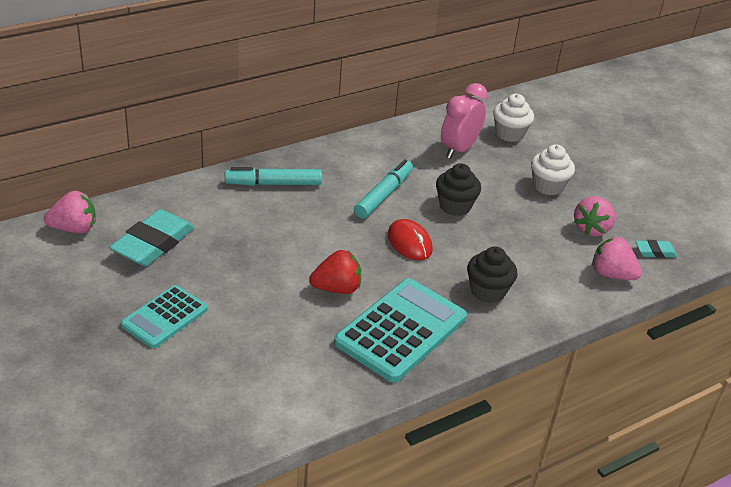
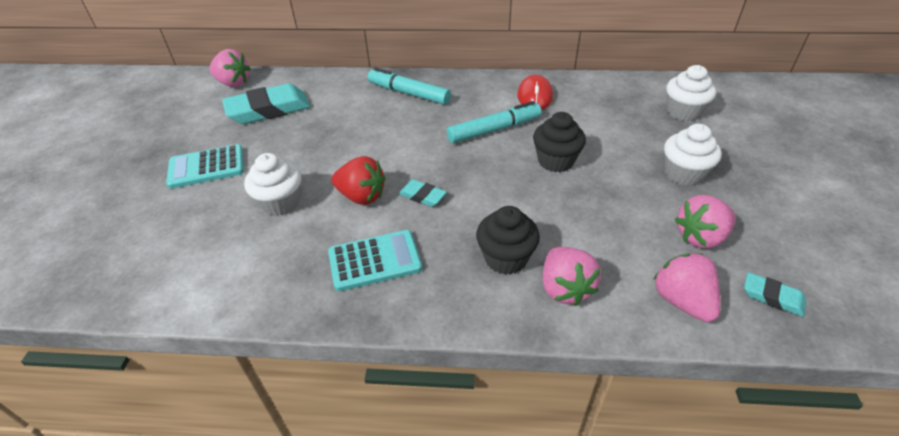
camera: 40 degrees right, 5 degrees up
(275, 320) = (280, 203): none -> white cupcake
(384, 270) = (422, 196): none -> turquoise eraser
(401, 330) = (374, 261): turquoise calculator -> turquoise calculator, size x0.61
(409, 243) = (474, 179): red mouse -> red mouse (535, 96)
(459, 150) = (611, 112): pink clock -> none
(541, 295) = (565, 288): none -> pink strawberry

